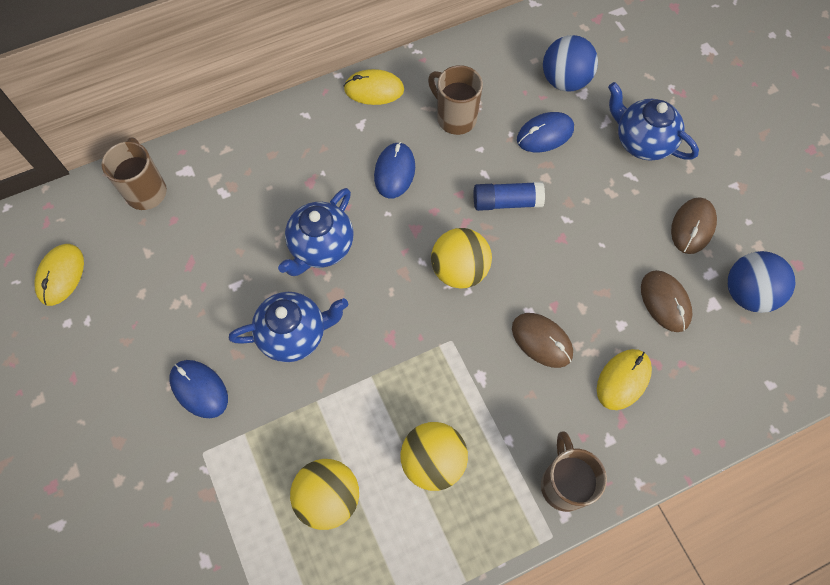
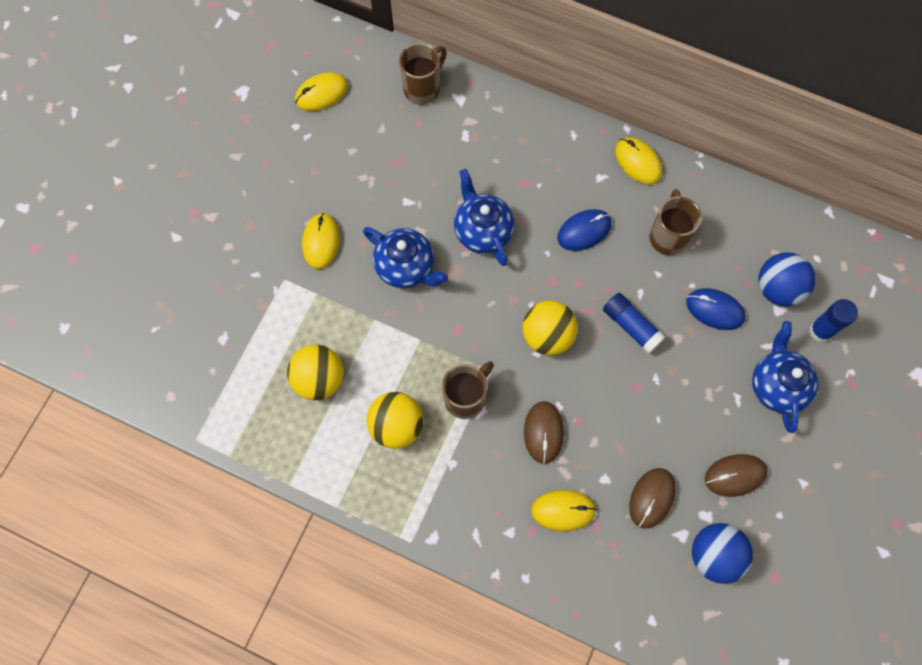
camera: 50 degrees right, 5 degrees up
(199, 389) = (321, 242): blue mouse -> yellow mouse
(321, 247) = (482, 231): blue teapot -> blue teapot turned 75 degrees clockwise
(563, 483) = (453, 523): brown mug -> brown mug (466, 397)
(622, 80) = (820, 331): none -> blue glue stick

